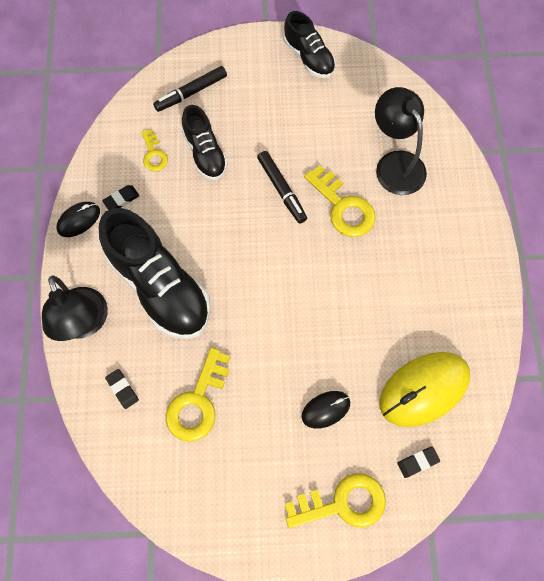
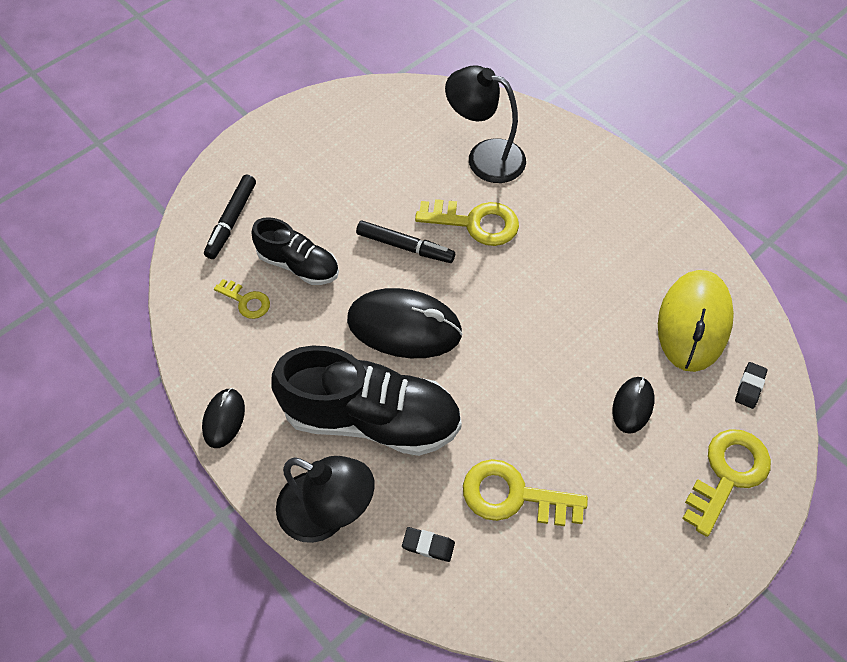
camera: 40 degrees left, 10 degrees down
(121, 199) = (252, 366): black eraser -> none
(197, 402) = (513, 495): yellow key -> yellow key turned 120 degrees clockwise
(231, 243) = (404, 327): none -> black mouse
(309, 57) = (319, 119): black shoe -> none

